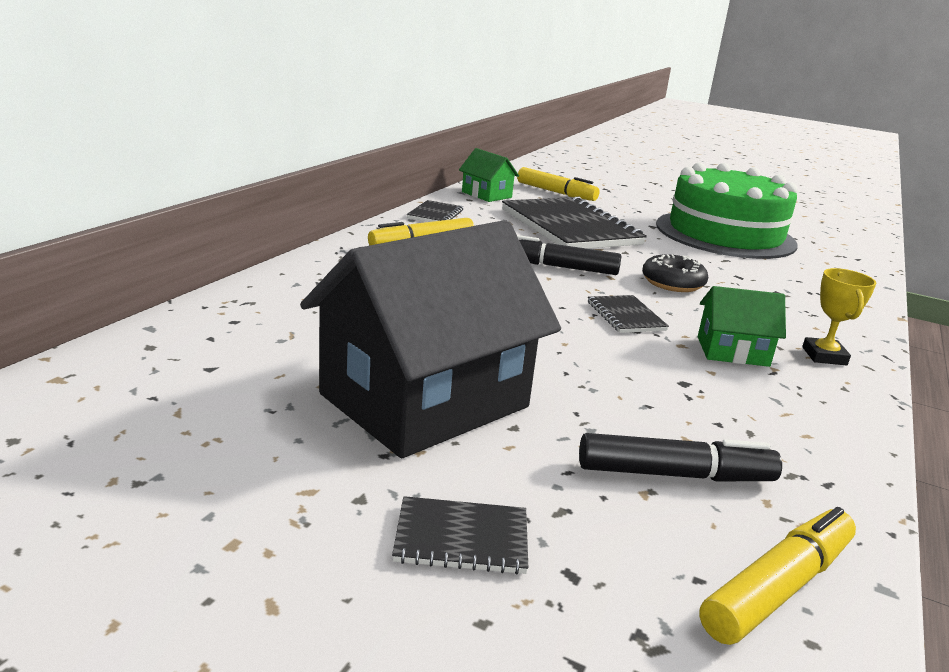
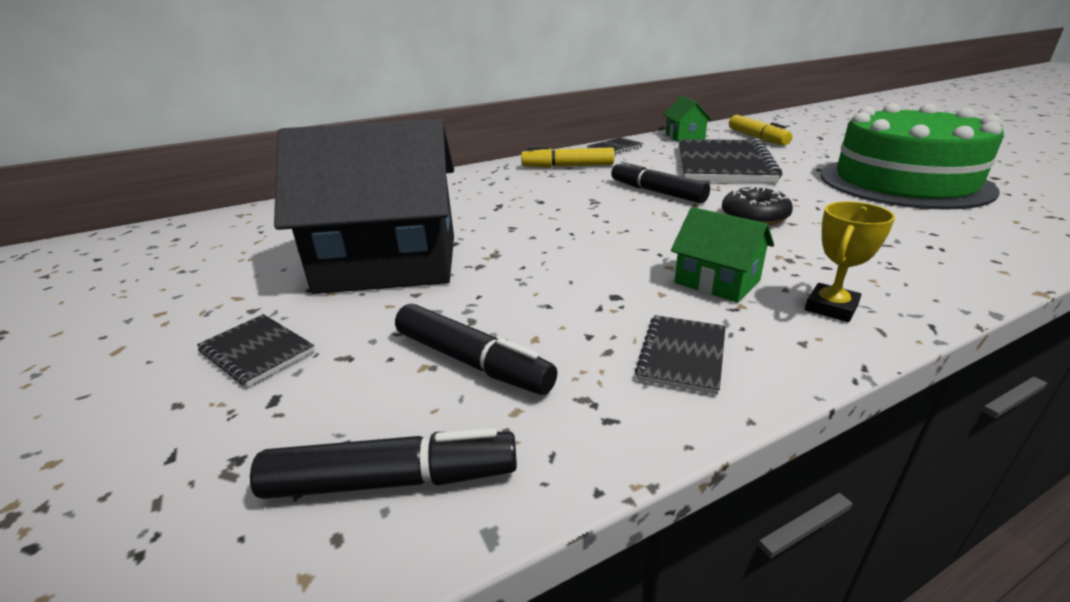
camera: 40 degrees right, 5 degrees up
(625, 316) = (653, 235): black notebook -> black notebook (682, 355)
(777, 588) = (391, 480): yellow marker -> black marker

